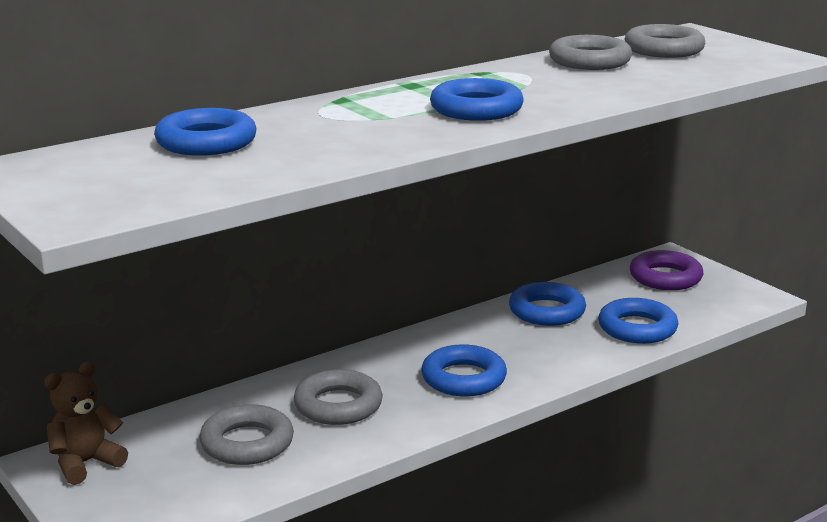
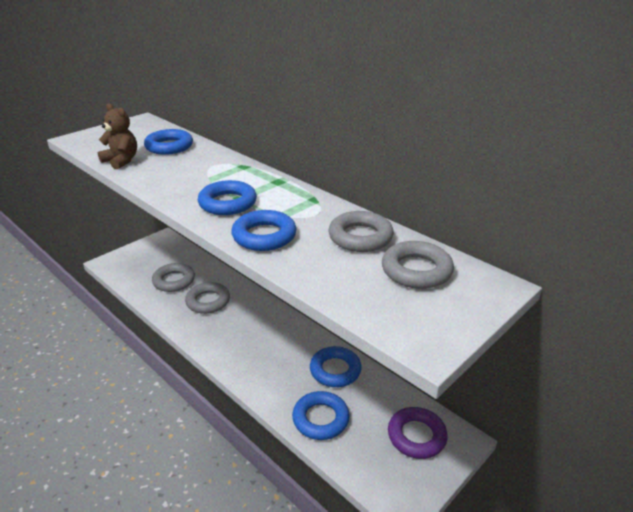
camera: 80 degrees right, 10 degrees up
(85, 463) = (161, 246): brown teddy bear -> brown teddy bear (121, 161)
(463, 378) = (239, 341): blue ring -> blue ring (264, 236)

